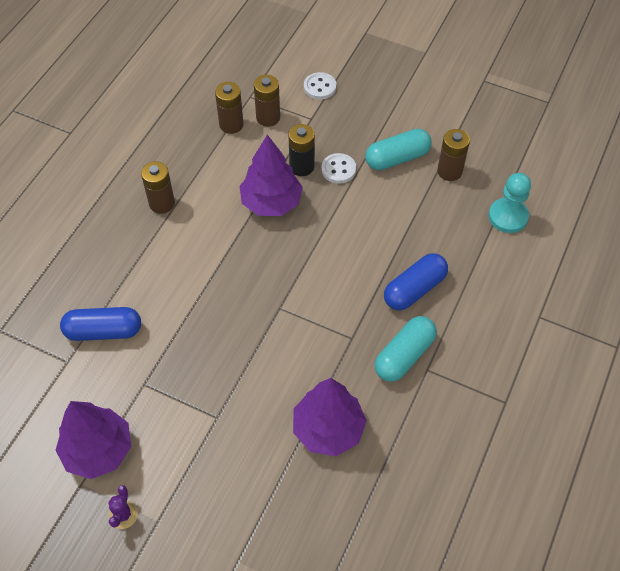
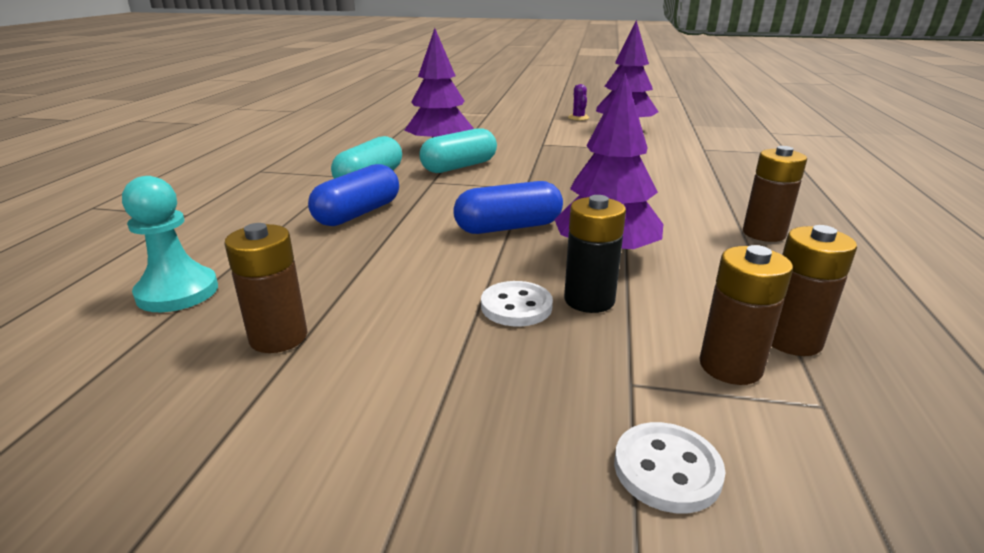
camera: 165 degrees right, 30 degrees down
(104, 331) = (694, 161): blue capsule -> blue capsule (508, 227)
(397, 158) = (398, 341): turquoise capsule -> turquoise capsule (459, 167)

